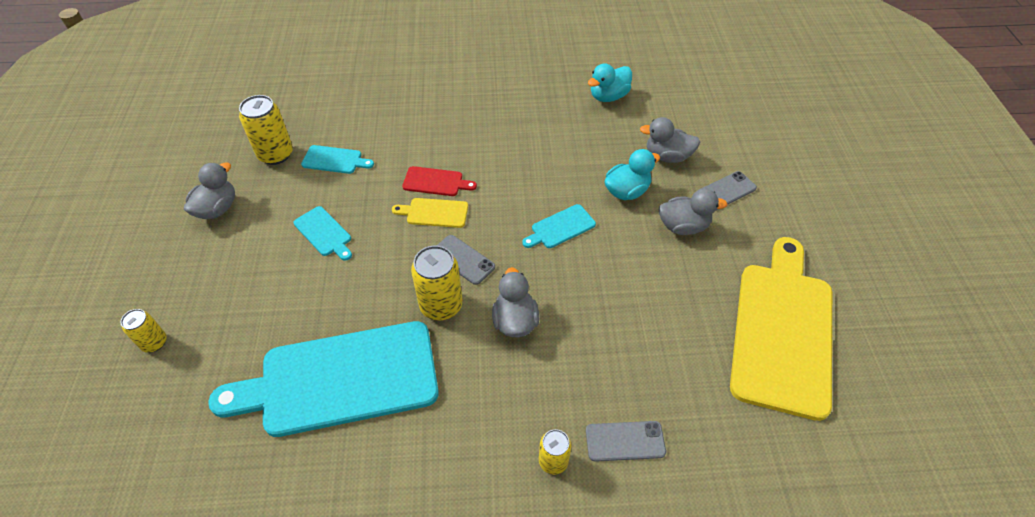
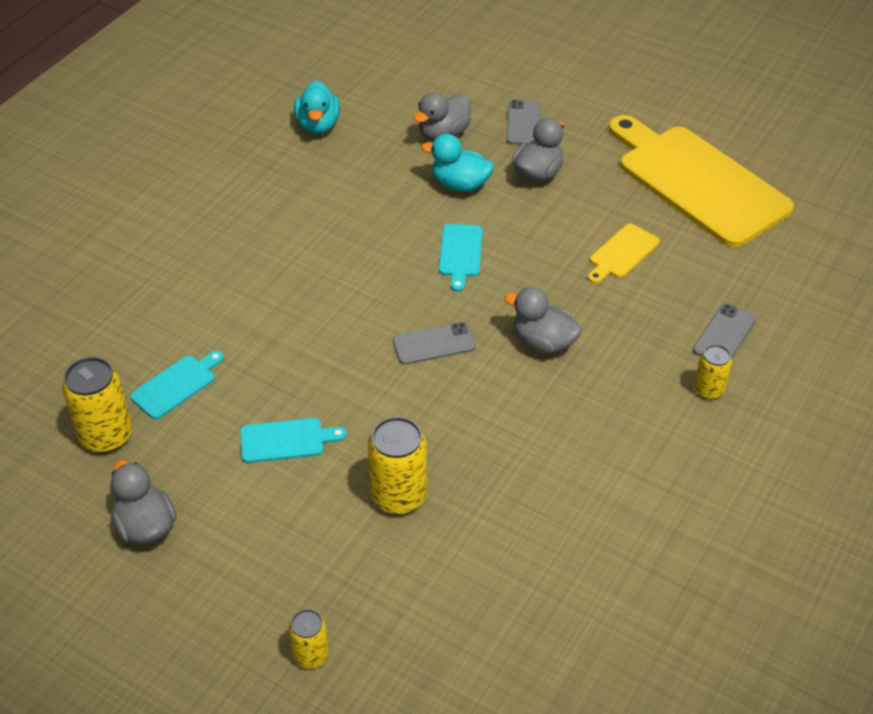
camera: 55 degrees left, 5 degrees down
(340, 379) = (501, 504): turquoise cutting board -> none
(434, 213) = (347, 336): yellow cutting board -> yellow cutting board (622, 253)
(436, 182) = (303, 315): red cutting board -> none
(441, 305) = (477, 387): yellow can -> yellow can (398, 496)
(627, 191) = (460, 185): turquoise duck -> turquoise duck turned 75 degrees counterclockwise

